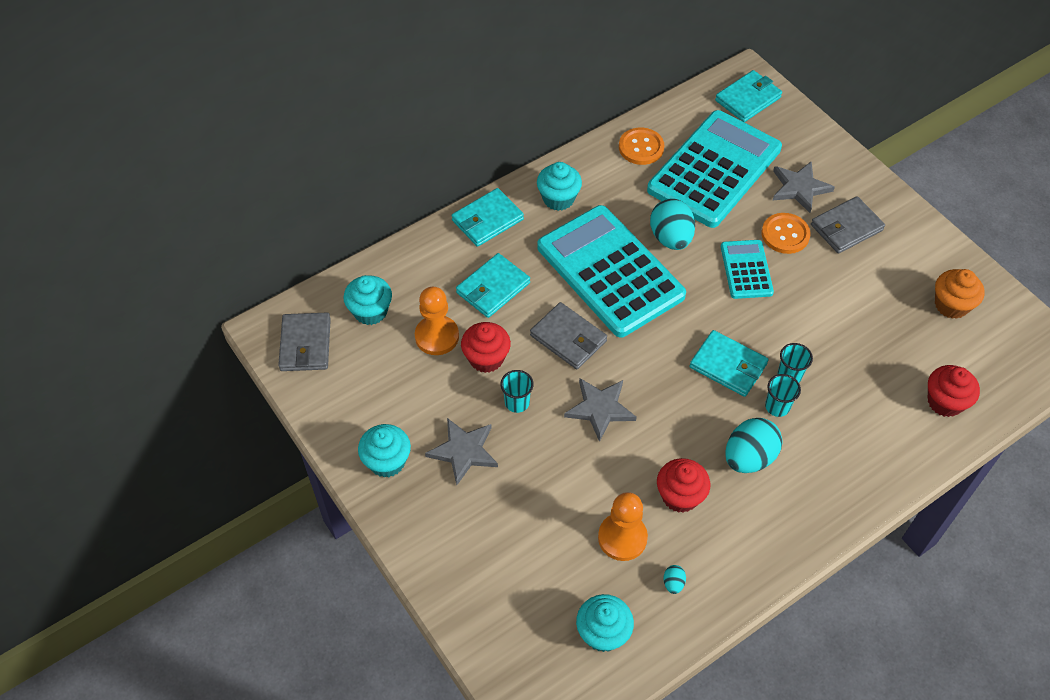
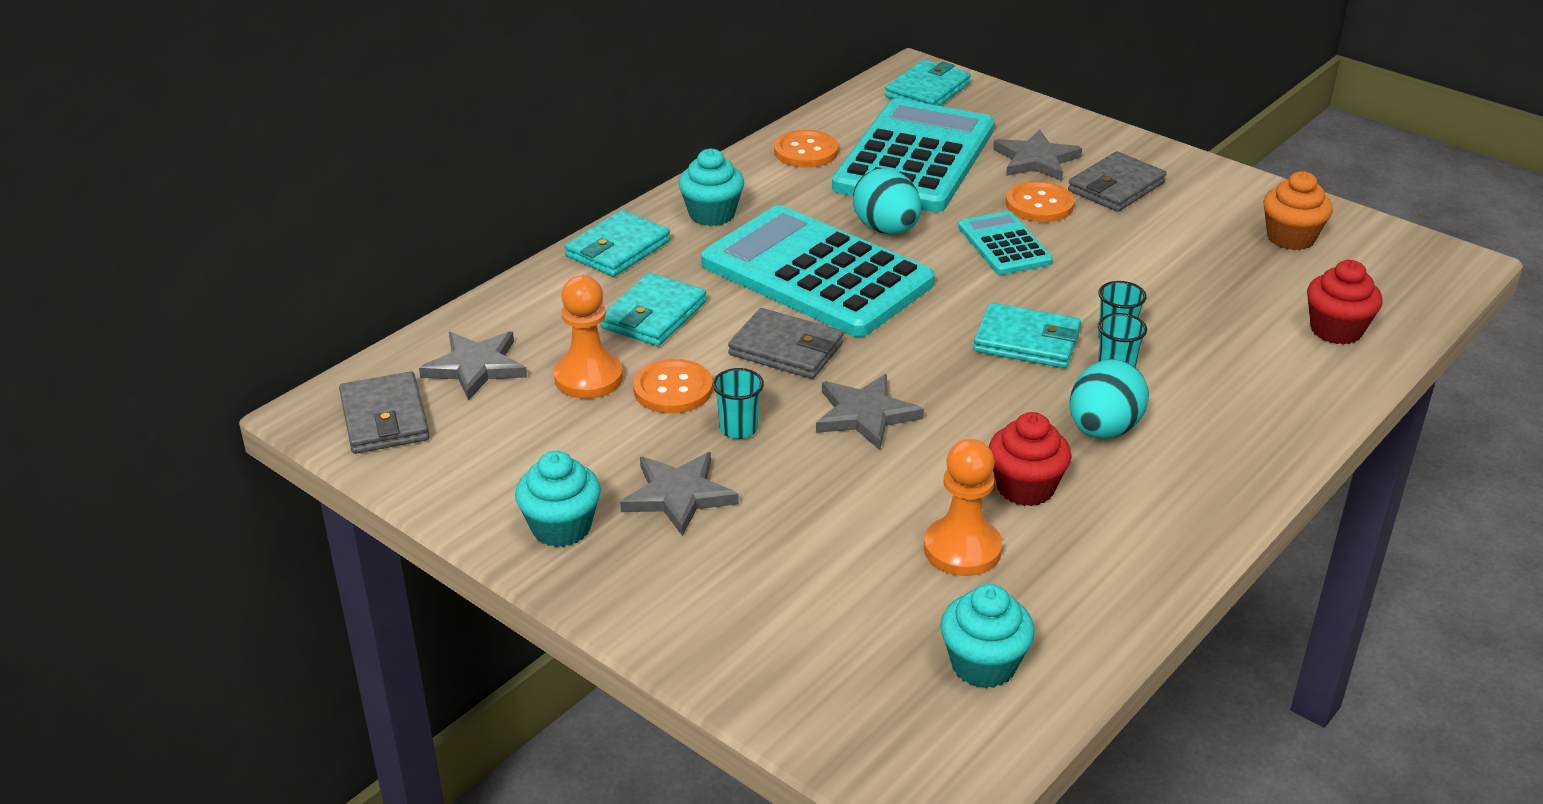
camera: 15 degrees left, 20 degrees down
(370, 311) = (476, 367): turquoise cupcake -> grey star
(486, 358) = (673, 389): red cupcake -> orange button
(673, 583) = (1062, 586): turquoise egg -> none

